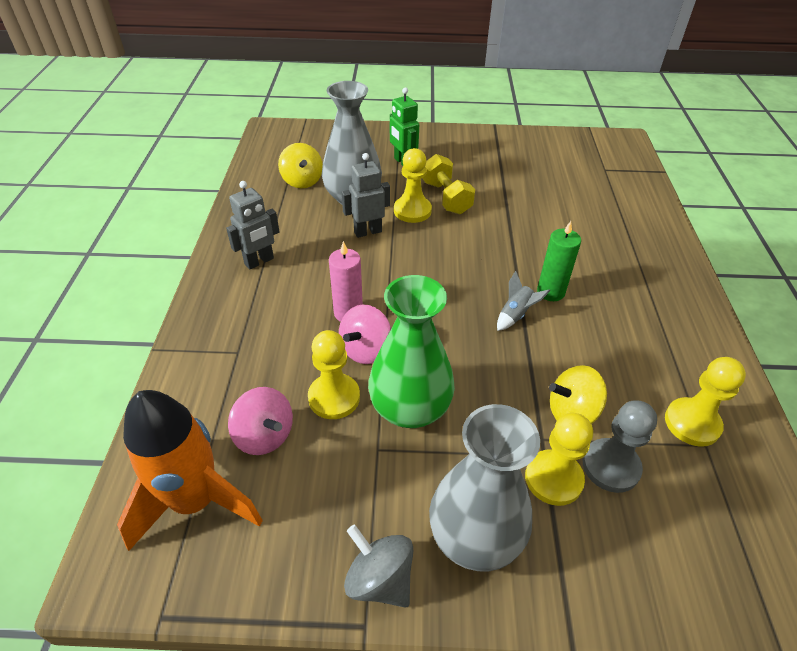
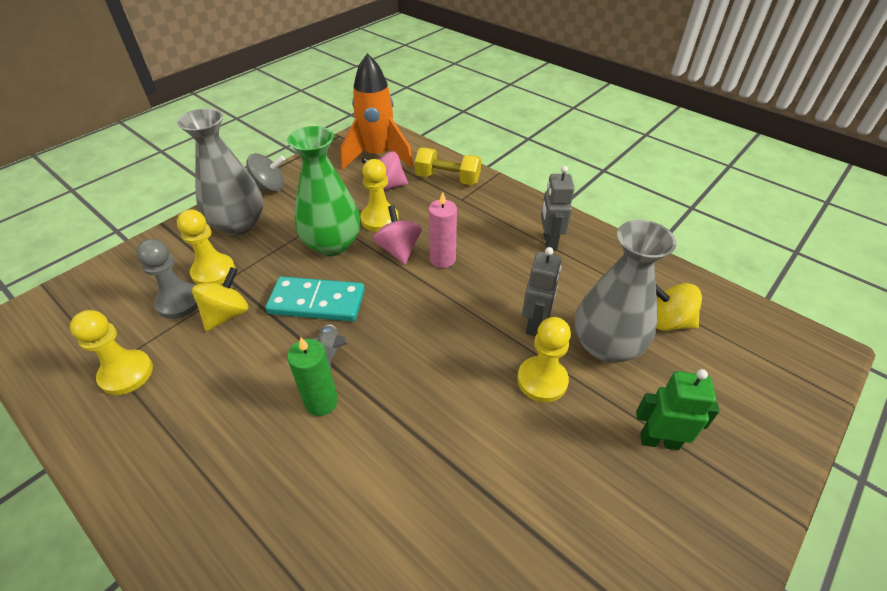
camera: 130 degrees right, 0 degrees up
(446, 197) = (544, 431): yellow dumbbell -> yellow dumbbell (448, 179)
(485, 360) = (317, 302): none -> turquoise domino

